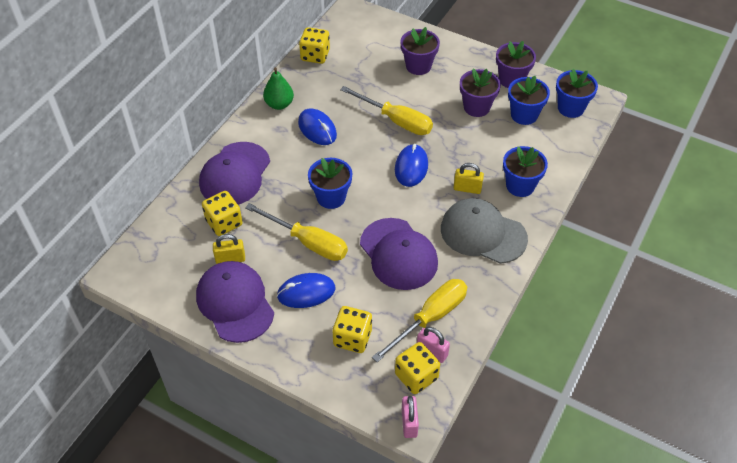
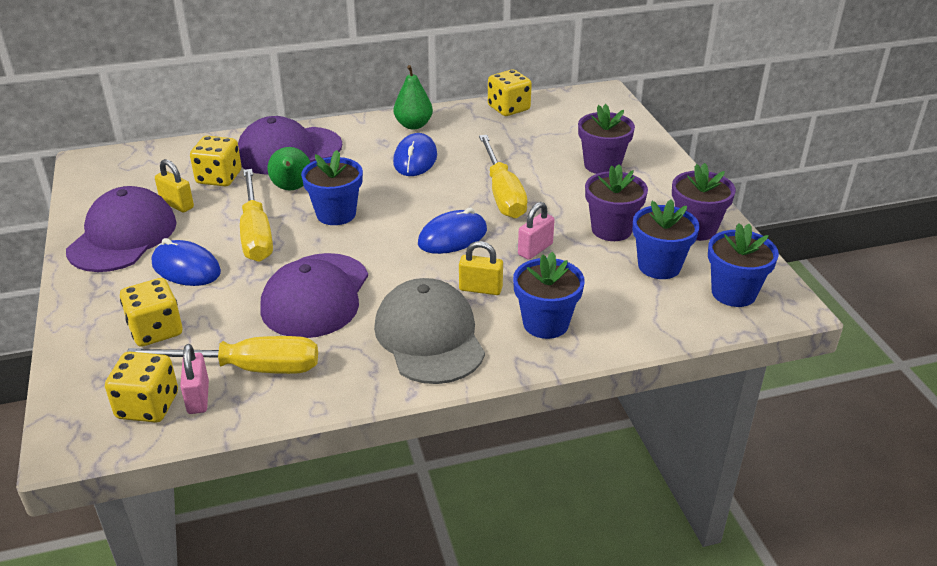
camera: 45 degrees right, 15 degrees down
(279, 198) = (292, 188): none -> green pear
(409, 423) = (70, 439): pink padlock -> pink padlock (535, 249)
(467, 188) = (480, 289): yellow padlock -> yellow padlock turned 45 degrees counterclockwise

